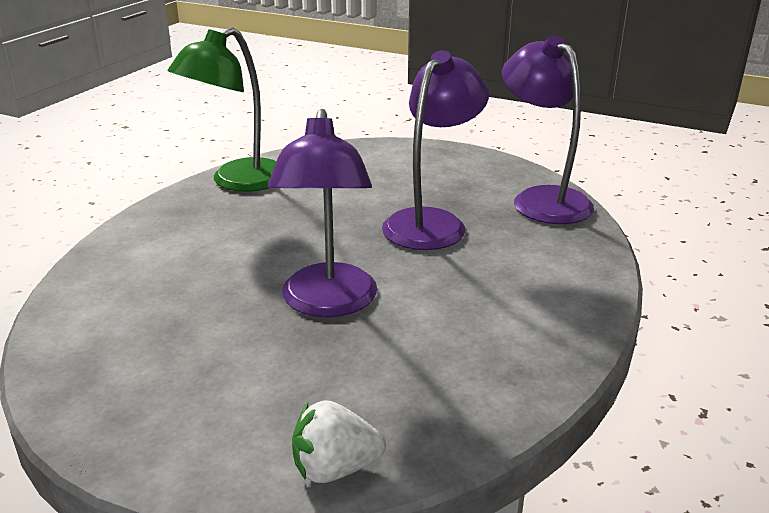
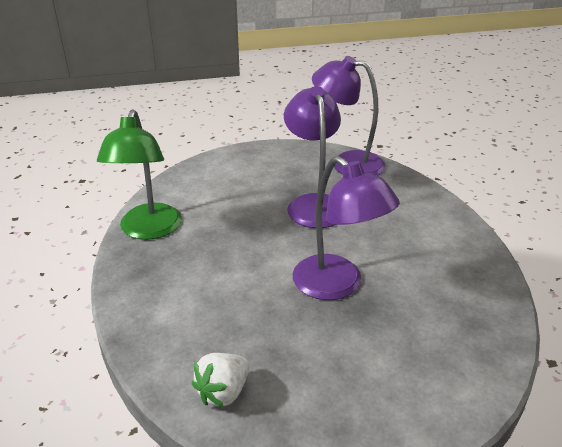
camera: 40 degrees left, 5 degrees up
(335, 468) = (482, 376): white strawberry -> white strawberry (223, 392)

